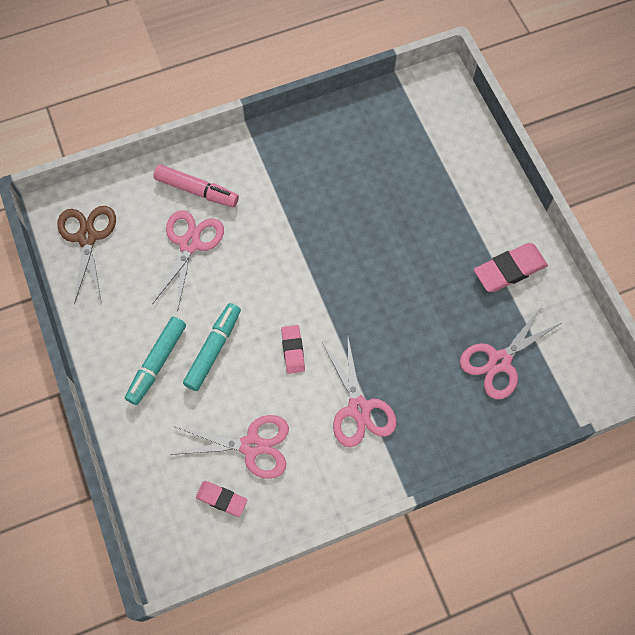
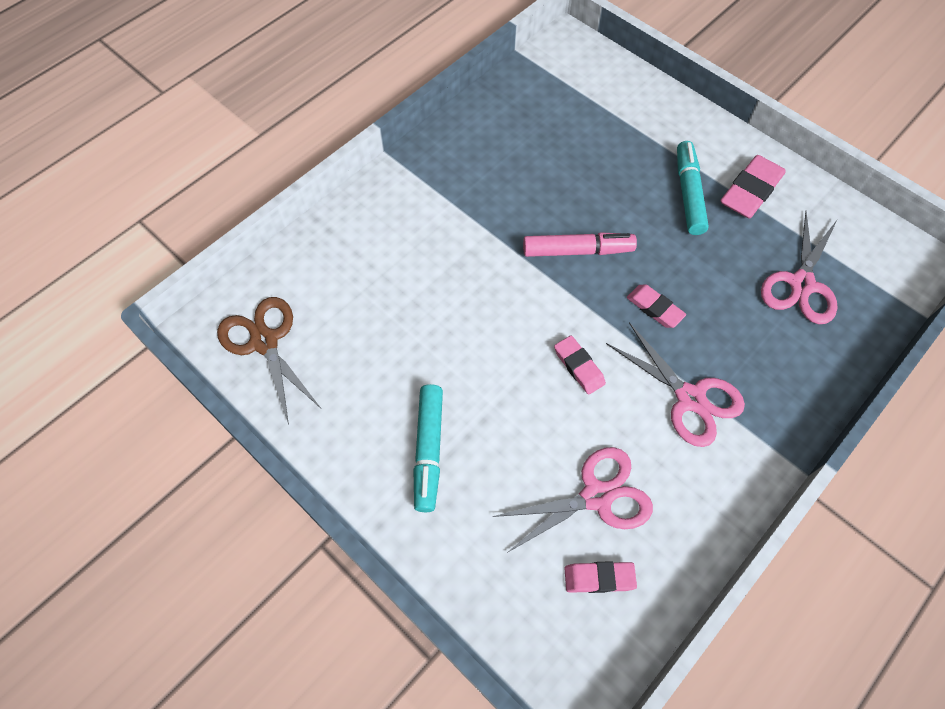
camera: 25 degrees left, 5 degrees down
(190, 244) = (393, 300): pink scissors -> none
(196, 190) = (369, 240): pink marker -> pink marker (577, 251)
(213, 350) = (487, 406): turquoise marker -> turquoise marker (688, 194)
(374, 331) = (654, 308): none -> pink eraser

